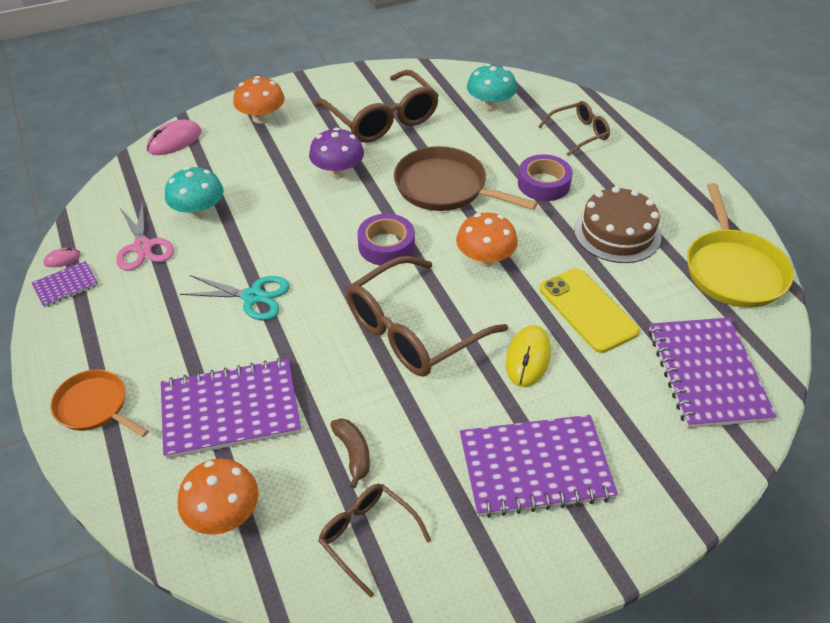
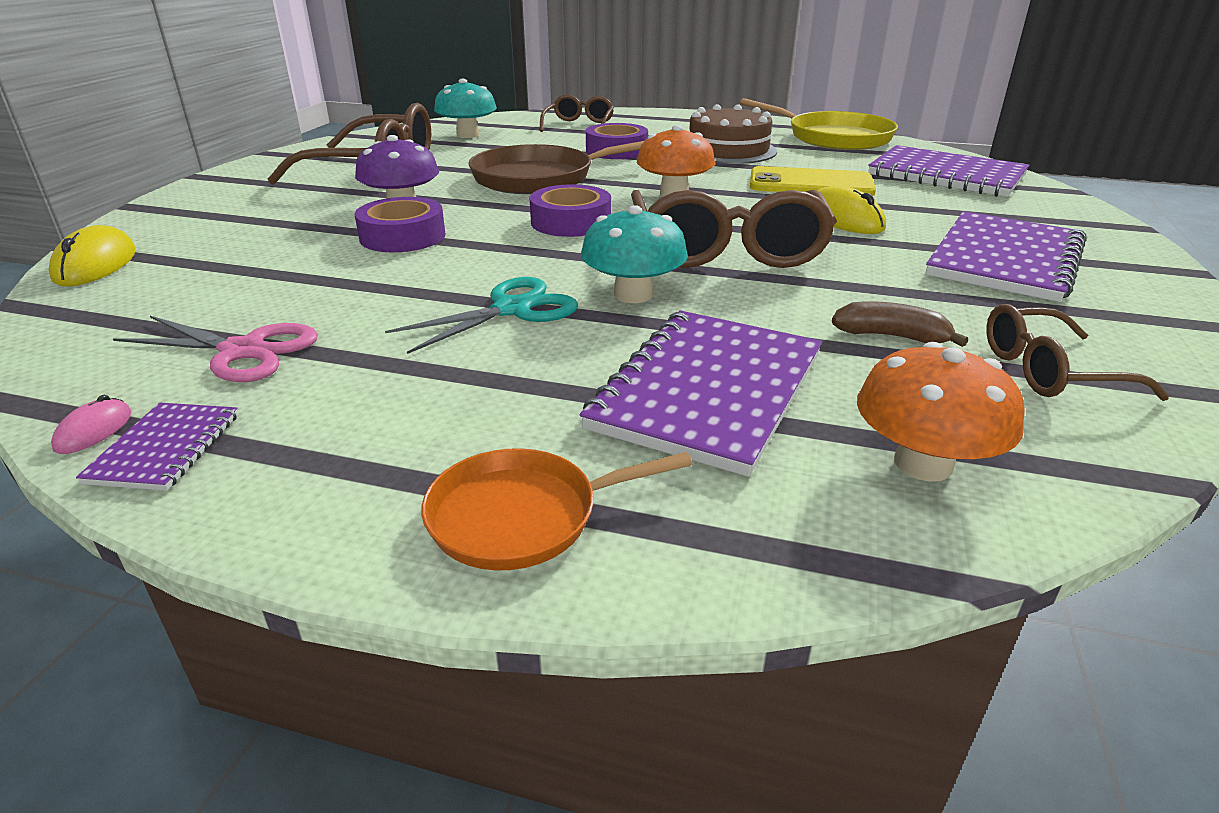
camera: 50 degrees left, 15 degrees down
(174, 141) = (96, 264): pink mouse -> yellow mouse
(198, 211) = (273, 292): turquoise mushroom -> turquoise mushroom (633, 294)
(261, 118) = (209, 211): orange mushroom -> none
(299, 201) = (402, 236): none -> purple tape

